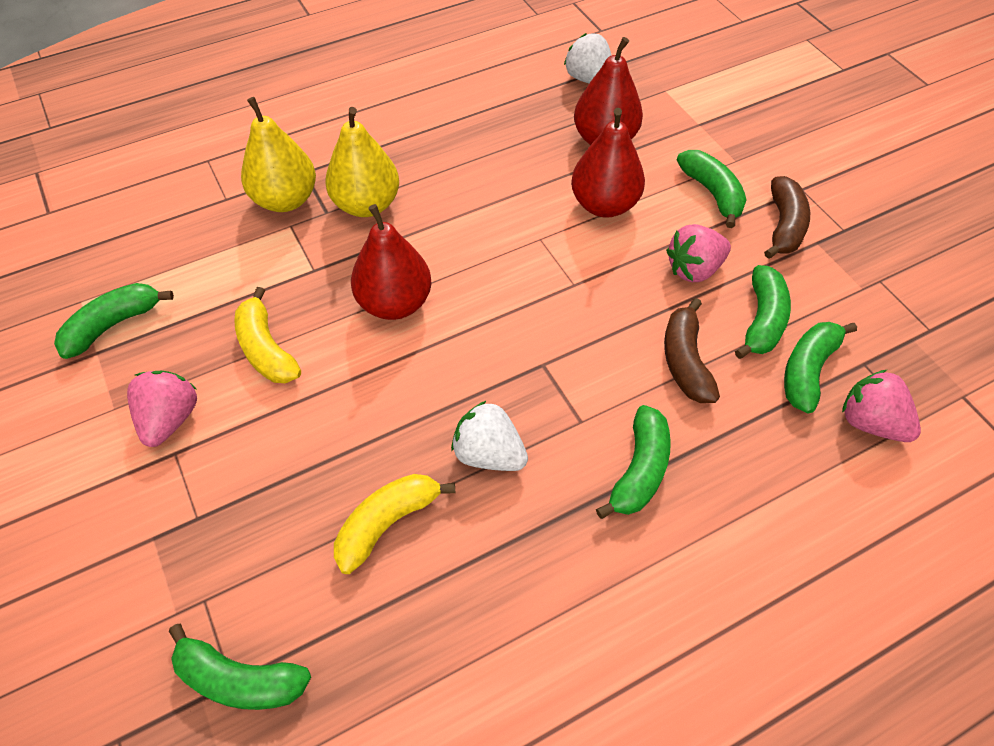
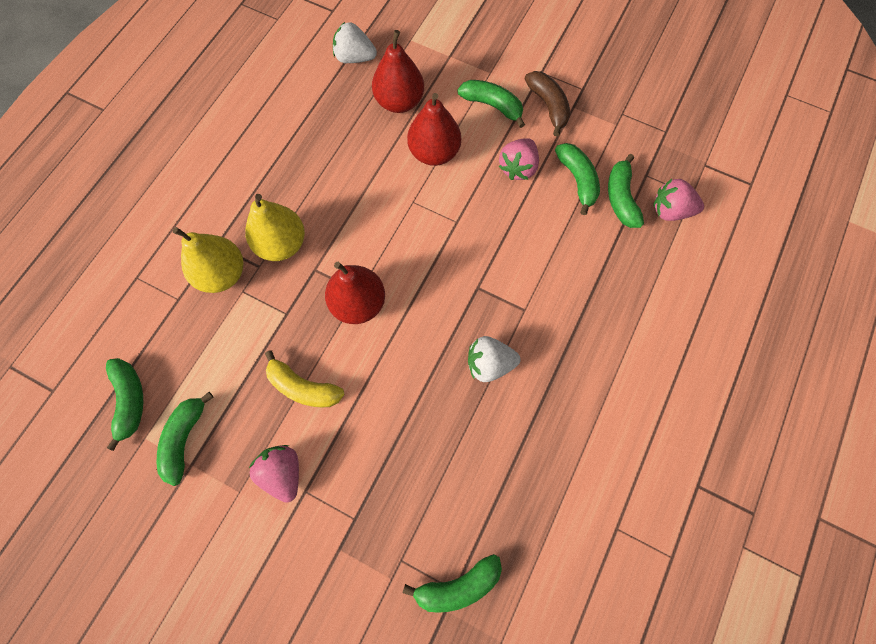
camera: 35 degrees left, 15 degrees up
(387, 523) = (466, 444): yellow banana -> none
(639, 470) = (575, 318): green banana -> green banana (130, 400)
(685, 361) = (554, 234): brown banana -> none

